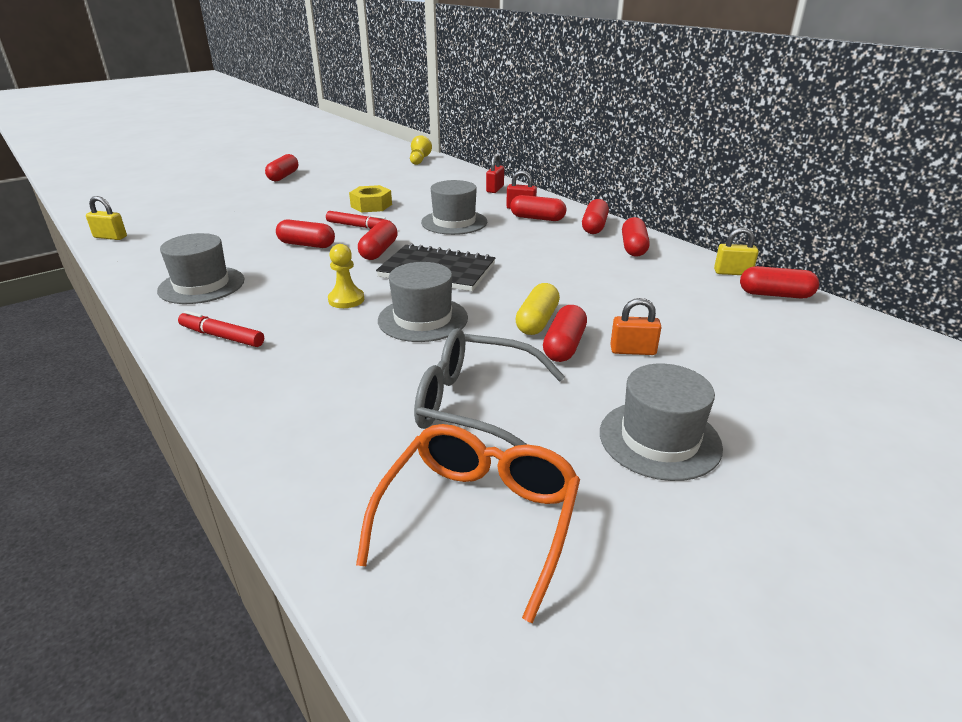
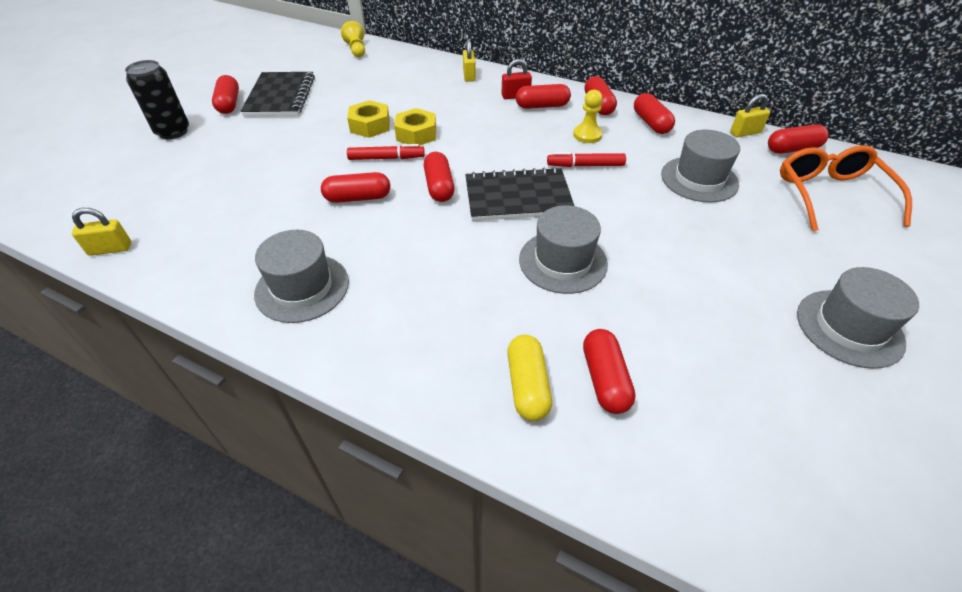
camera: 25 degrees left, 15 degrees up
(222, 336) = (398, 349): red marker -> red marker (585, 165)
(226, 185) = (173, 132): none -> black can
(325, 178) = (280, 96): none -> black notebook
(346, 300) = (471, 260): yellow pawn -> yellow pawn (587, 135)
(402, 217) = (416, 134): none -> yellow nut
(454, 222) = (473, 129): grey hat -> grey hat (699, 179)
(475, 405) = (697, 345): grey glasses -> none
(479, 518) = (809, 461): orange glasses -> orange glasses (830, 195)
(495, 189) = (469, 76): red padlock -> yellow padlock
(537, 321) = (656, 233): yellow capsule -> yellow capsule (527, 386)
(564, 346) = (701, 254): red capsule -> red capsule (604, 379)
(633, 351) = (753, 242): orange padlock -> none

